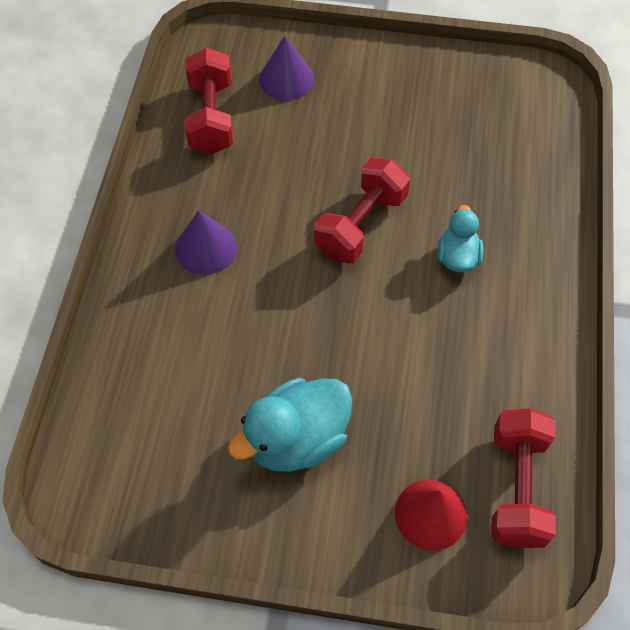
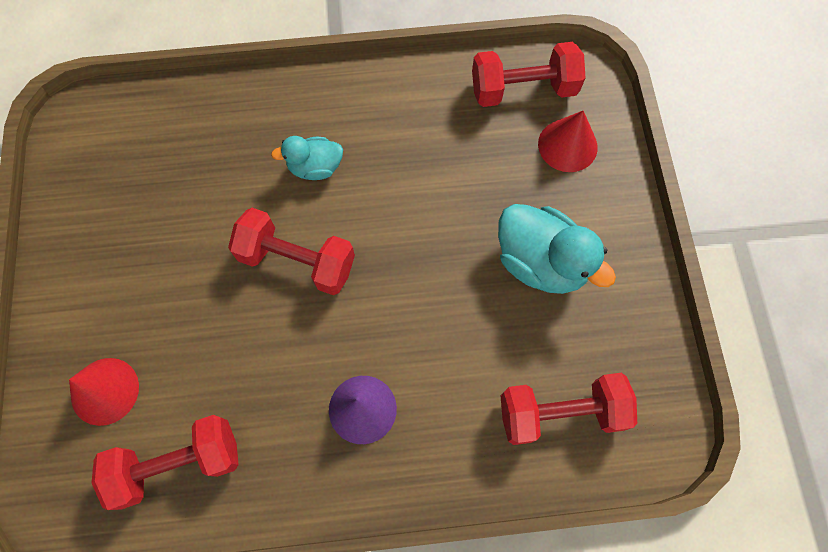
camera: 105 degrees left, 10 degrees up
(140, 409) = (560, 412): none -> red dumbbell
(286, 79) = (105, 391): purple cone -> red cone

